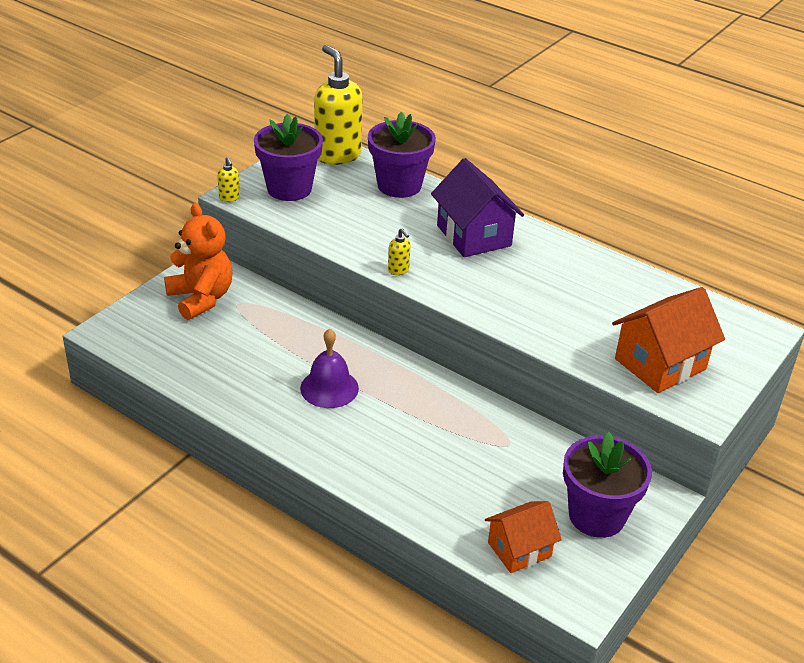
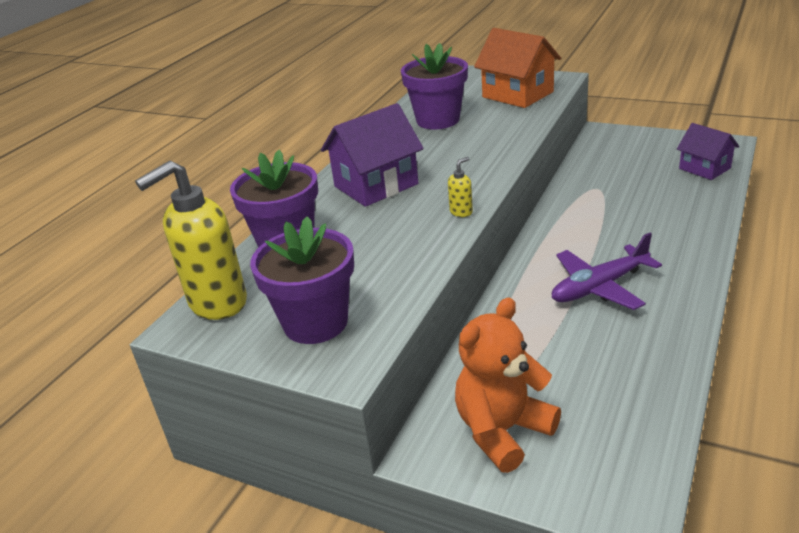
camera: 95 degrees left, 5 degrees down
(229, 198) = (357, 371): yellow soap dispenser -> none
(329, 388) = (599, 287): purple bell -> purple plane
(519, 549) = (704, 168): orange house -> purple house
(596, 516) = (642, 148): purple flower pot -> purple flower pot (438, 120)

